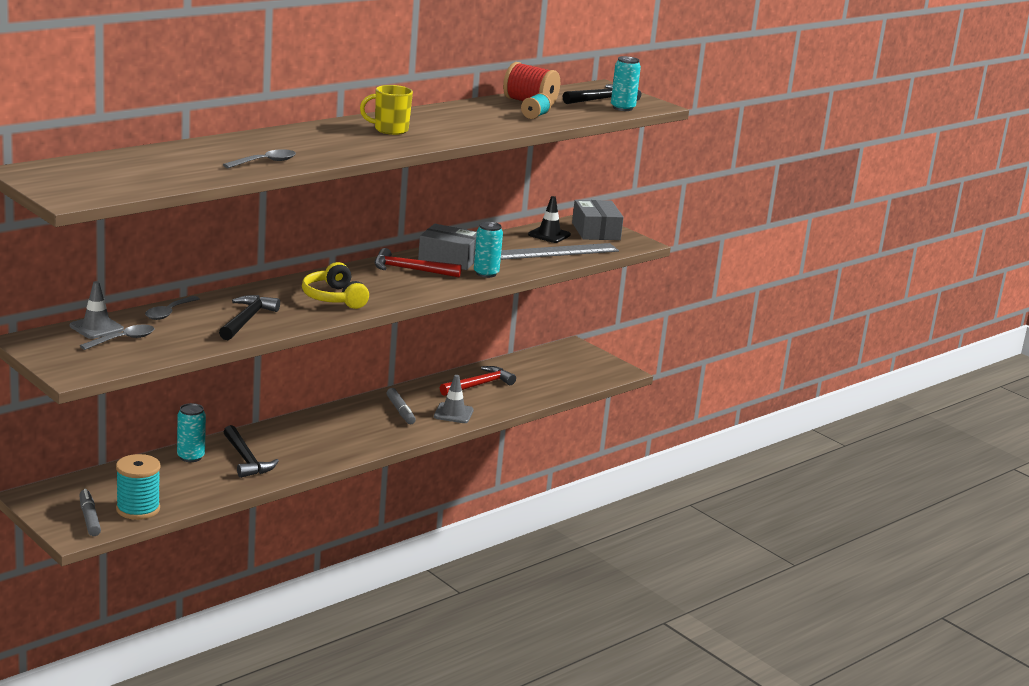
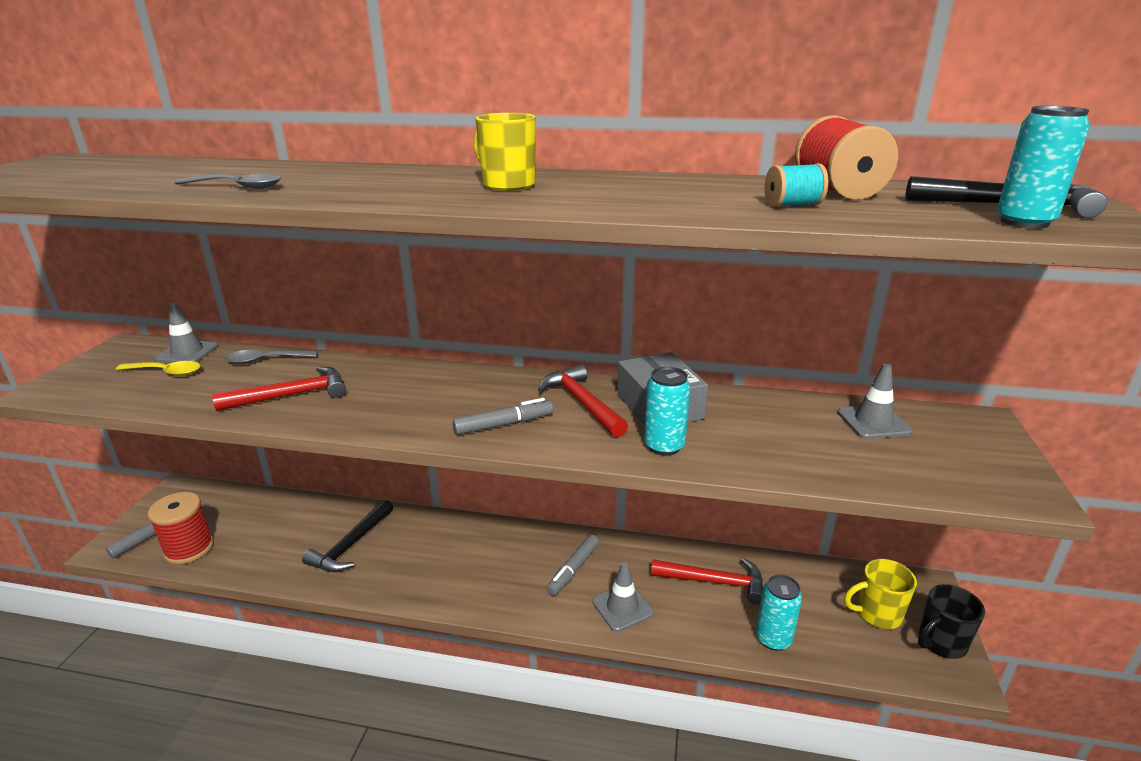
camera: 55 degrees right, 5 degrees up
(123, 339) = (166, 372): grey spoon -> yellow spoon
(138, 509) = (189, 548): turquoise spool -> red spool
(191, 457) = (324, 515): turquoise can -> turquoise can (773, 639)
(246, 320) = (292, 395): black hammer -> red hammer
(334, 298) = (423, 405): yellow headphones -> none
(396, 291) = (503, 424): none -> grey marker
(549, 235) = (873, 422): black traffic cone -> grey traffic cone
(555, 252) = (836, 452): grey ruler -> none
(566, 365) = (877, 614): none -> yellow mug
(596, 231) = (968, 443): grey box -> none
(604, 364) = (941, 643): none -> black mug

